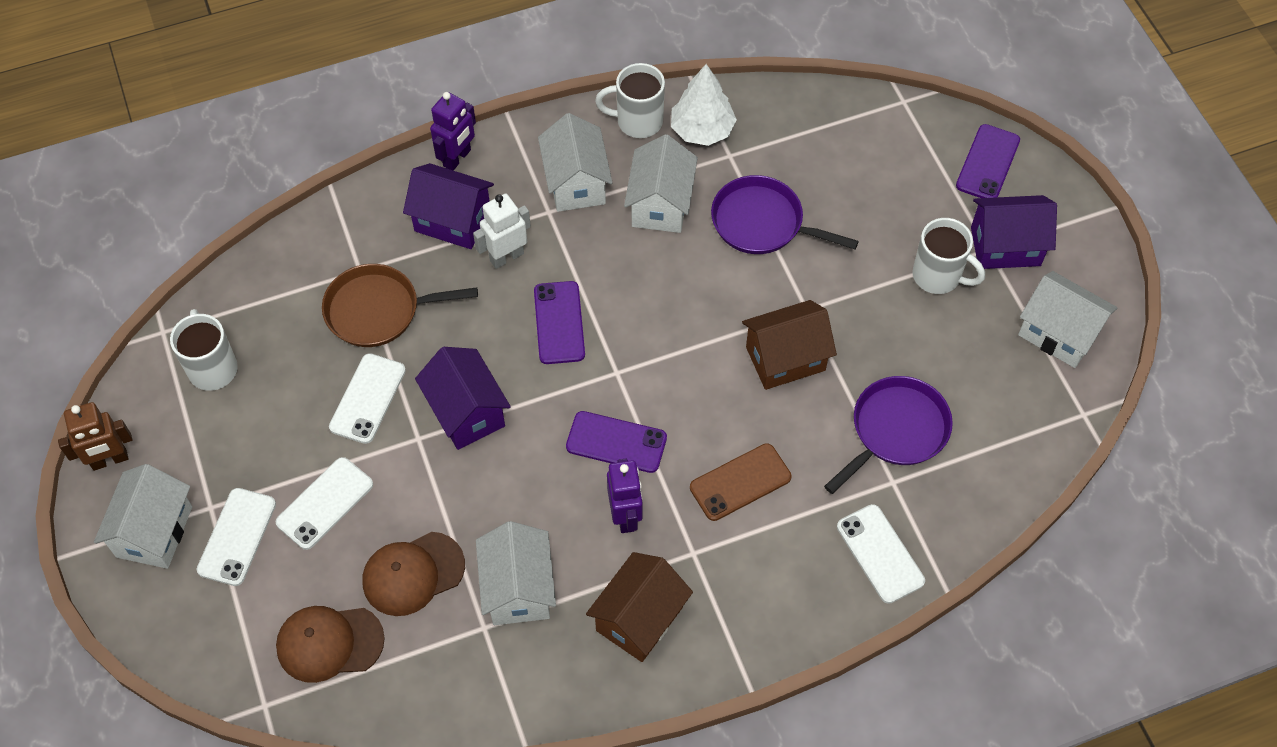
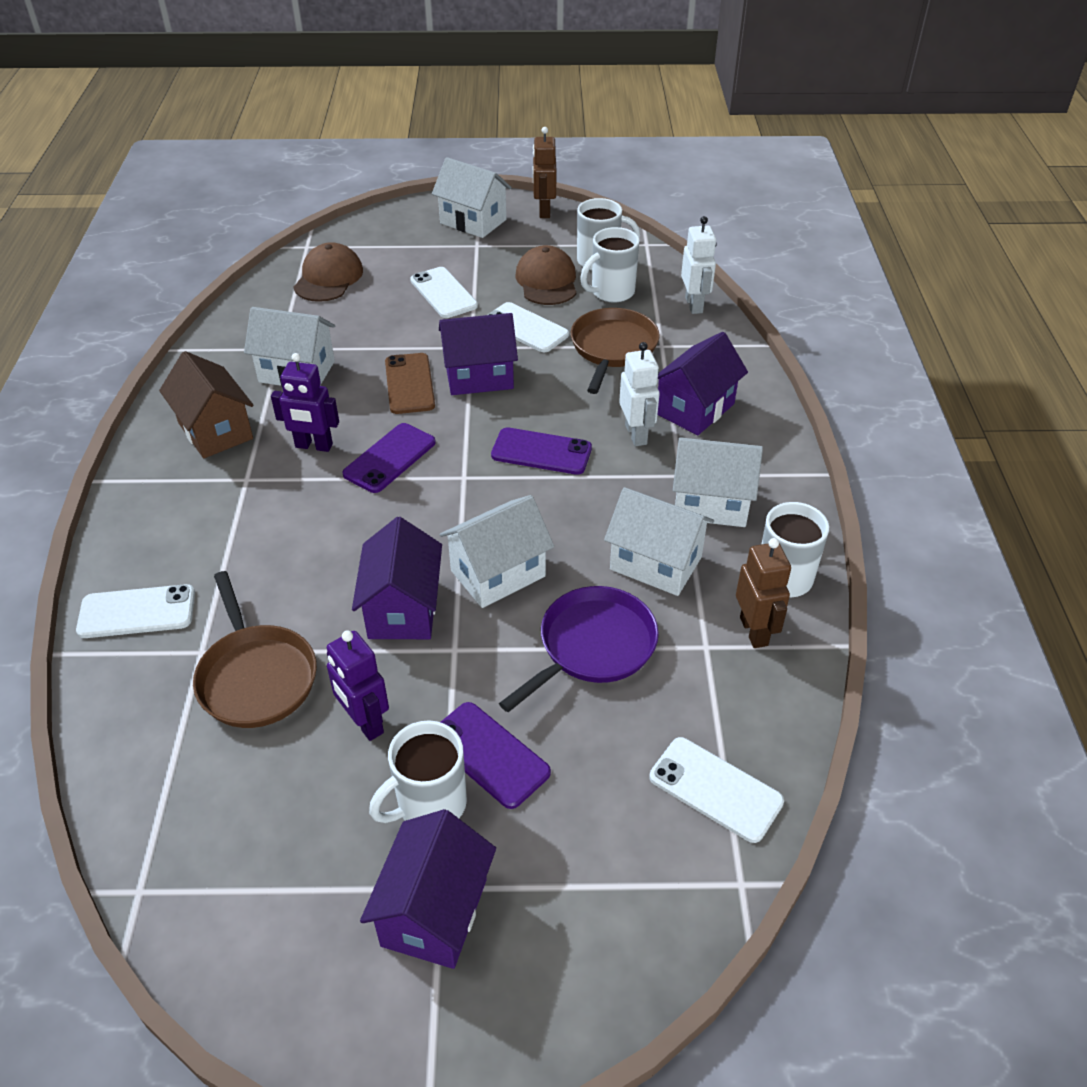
camera: 110 degrees right, 15 degrees down
(237, 537) = (444, 252): white phone -> white phone (715, 789)
(275, 339) = (611, 292): none -> white mug
(277, 259) = (694, 305): none -> white robot
(413, 574) = (352, 323): brown cap -> brown cap (547, 281)
(457, 158) = (773, 427): purple robot -> purple robot (364, 722)
(702, 130) = (754, 631): white tree -> brown robot
(740, 482) = (289, 530): brown phone -> brown phone (409, 384)
(785, 359) = (403, 609): brown house -> purple house
(895, 430) = (256, 677): purple pan -> brown pan
(987, 163) = (588, 955): purple phone -> purple phone (489, 755)
(1058, 333) = (266, 918): white house -> white house (498, 573)

